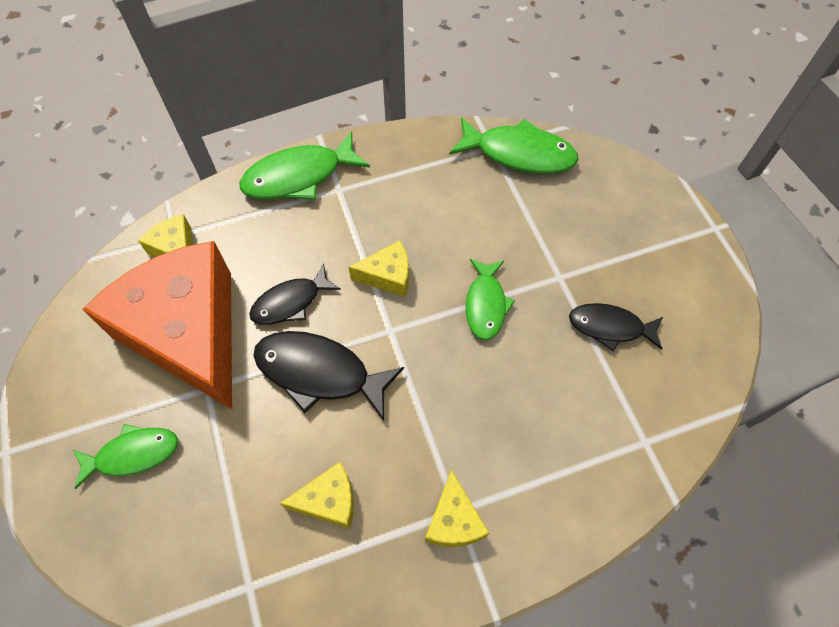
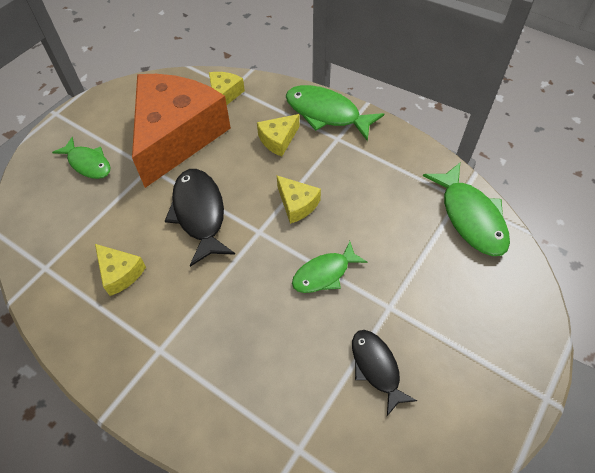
camera: 55 degrees right, 5 degrees down
(290, 302) = (235, 168): black fish -> none
(454, 520) = (151, 352): yellow cheese -> yellow cheese (278, 140)

